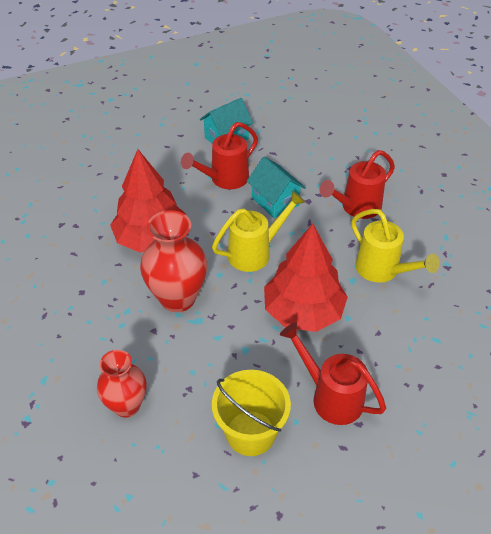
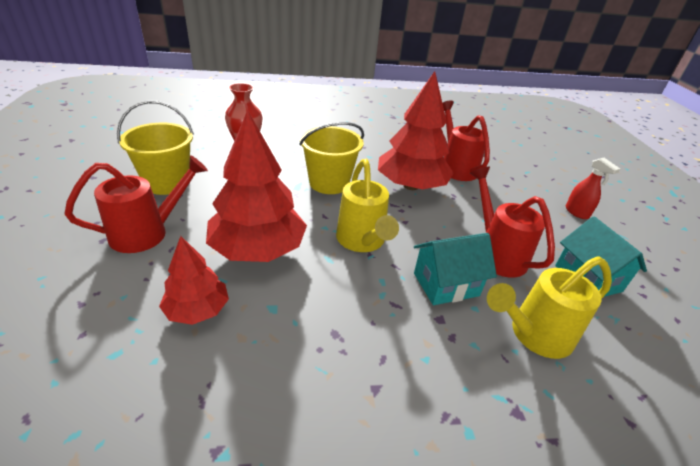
camera: 105 degrees right, 10 degrees down
(142, 138) = (577, 212): none -> red spray bottle
(177, 298) = (329, 183): red vase -> yellow bucket
(356, 207) = (410, 374): red watering can -> red watering can (456, 167)
(380, 317) = (197, 310): none -> red tree
(382, 270) = (268, 348): yellow watering can -> yellow watering can (534, 335)

